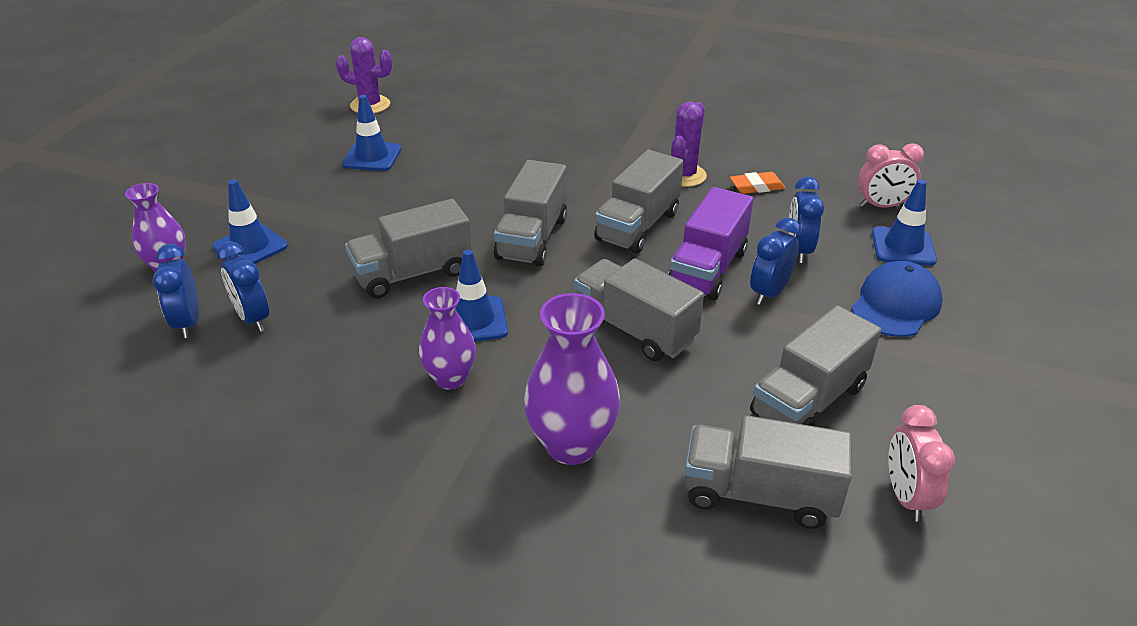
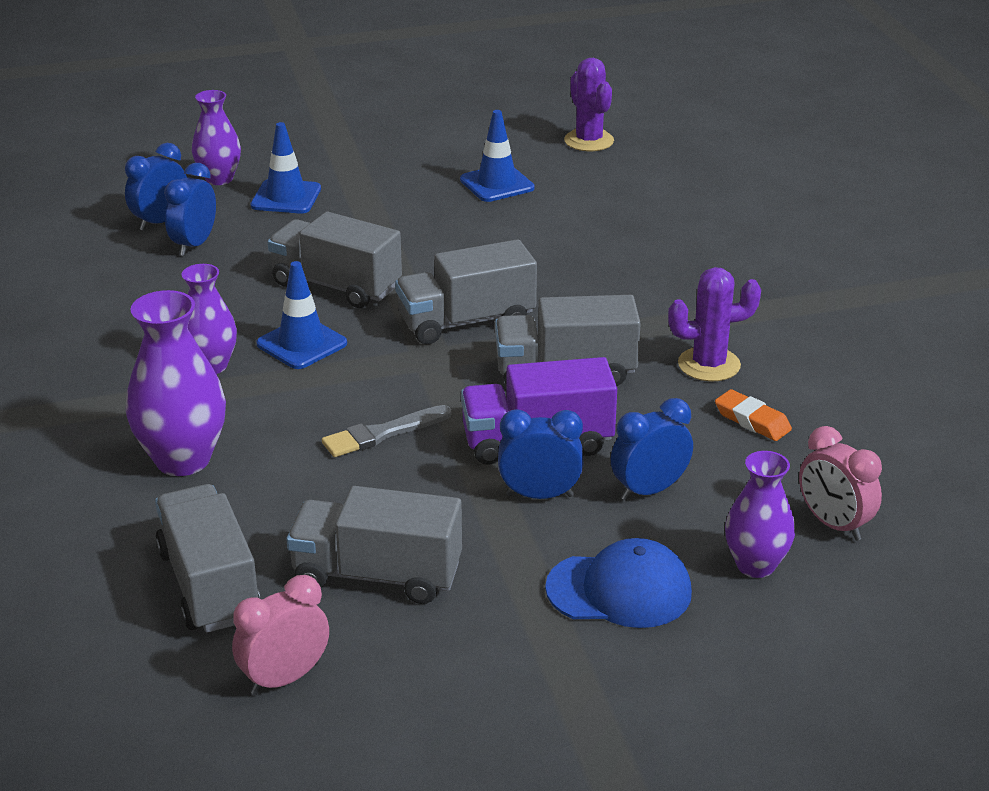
camera: 55 degrees right, 5 degrees down
(634, 329) = (382, 434): grey truck -> grey brush
(903, 247) = (755, 565): blue traffic cone -> purple vase

